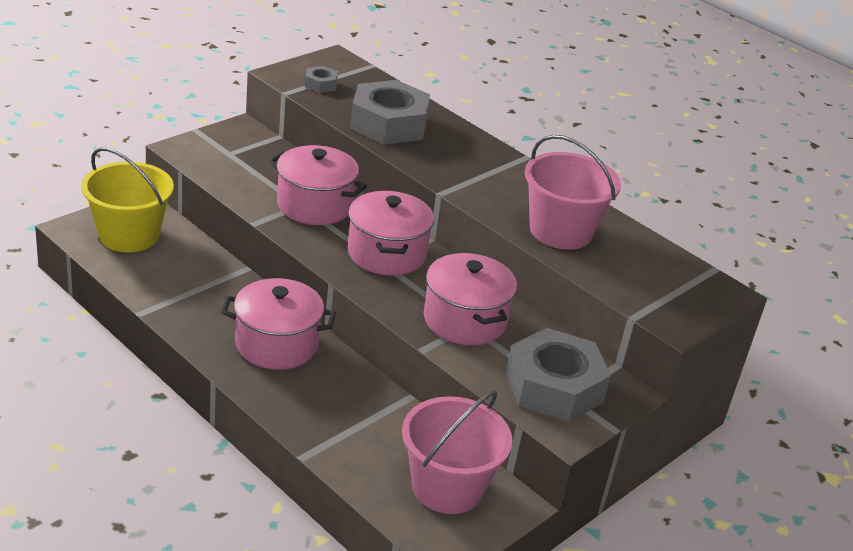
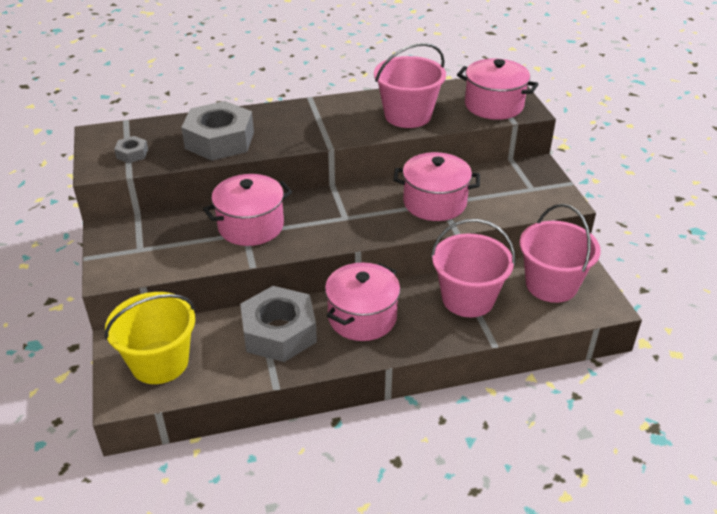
camera: 55 degrees left, 5 degrees up
(366, 418) = (468, 299): none -> pink bucket
(386, 253) = (337, 211): pink pot -> pink pot (493, 105)
(554, 387) = (521, 191): grey nut -> grey nut (279, 332)

